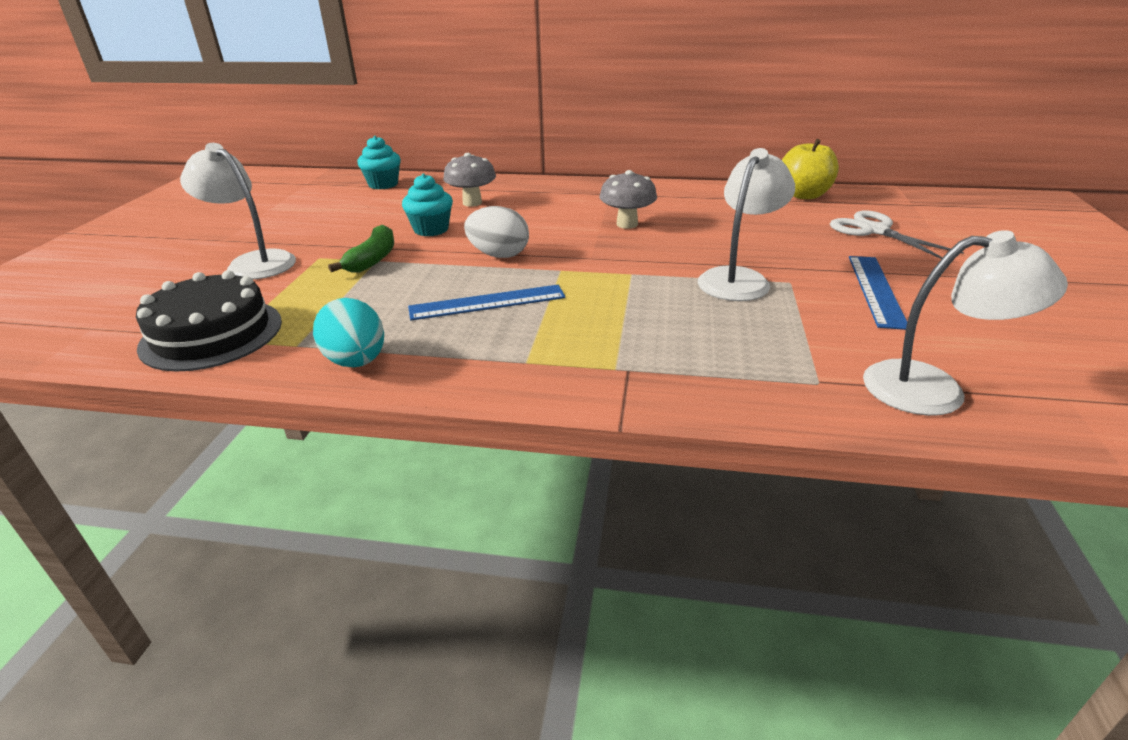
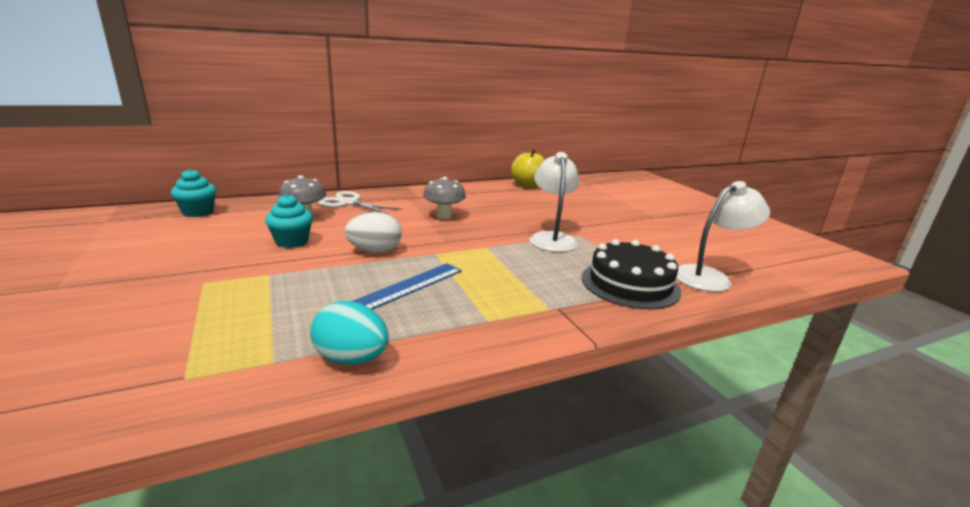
camera: 35 degrees left, 10 degrees down
(212, 334) = (157, 378): black cake -> black cake (630, 284)
(253, 262) = (127, 301): white lamp -> none
(373, 259) = (264, 274): green banana -> none
(875, 231) = (587, 200): white scissors -> white scissors (349, 203)
(876, 290) = (625, 231): blue ruler -> none

